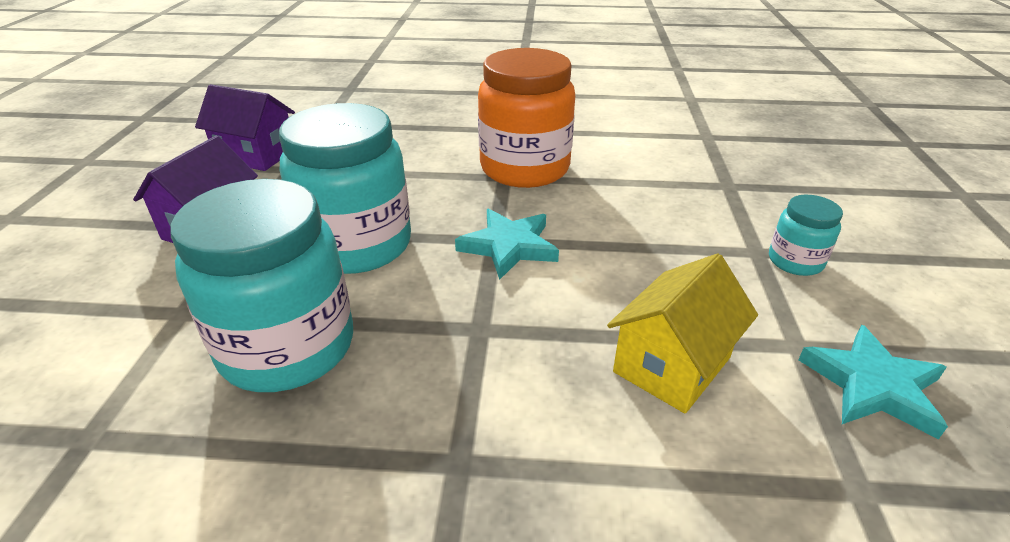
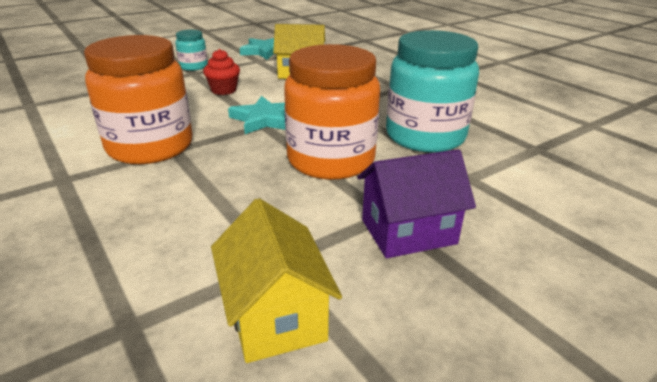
camera: 130 degrees left, 5 degrees down
(256, 155) = (275, 315): purple house -> yellow house
(357, 245) = (331, 160): turquoise jar -> orange jar
(648, 252) = (224, 90): none -> red cupcake

